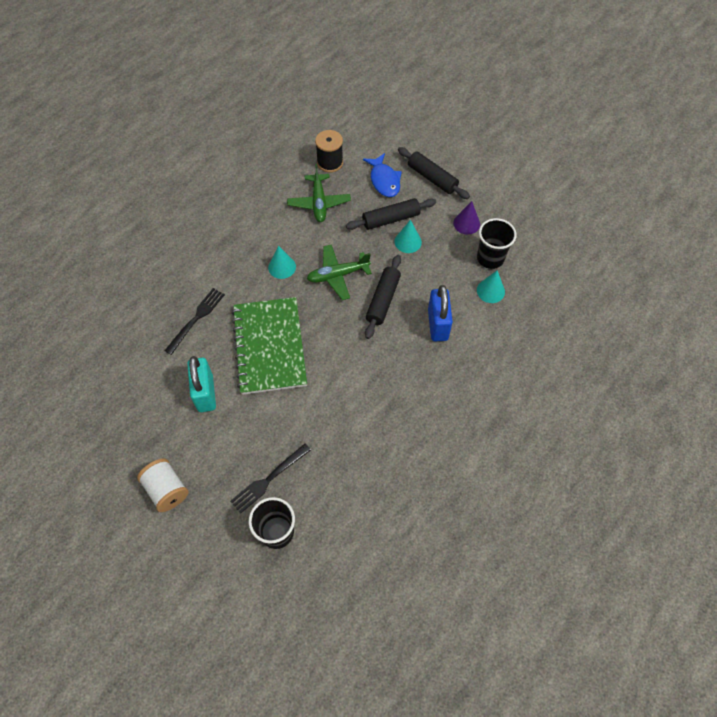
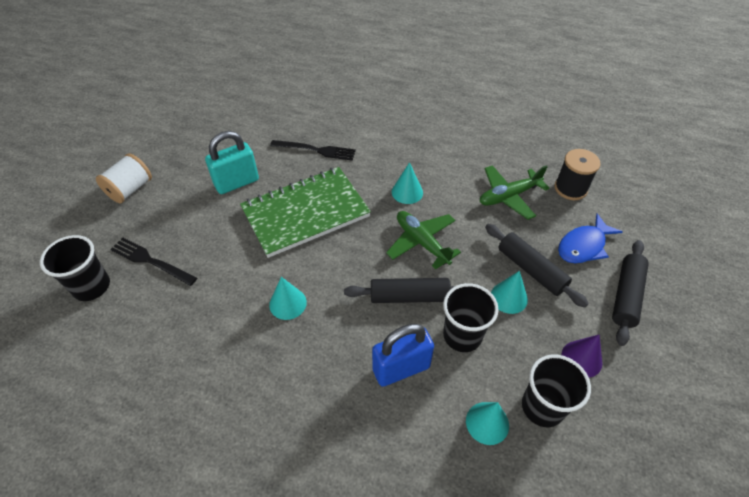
camera: 70 degrees right, 10 degrees down
(356, 382) = (288, 303): none -> turquoise cone
(426, 280) = (462, 335): none -> black cup

